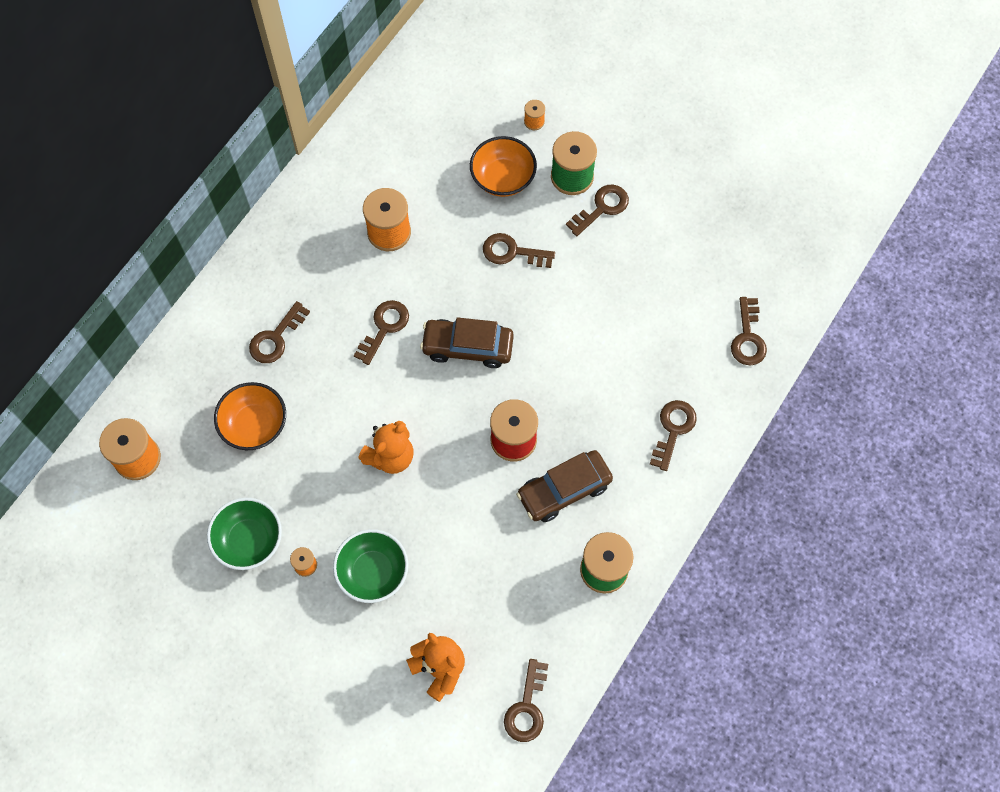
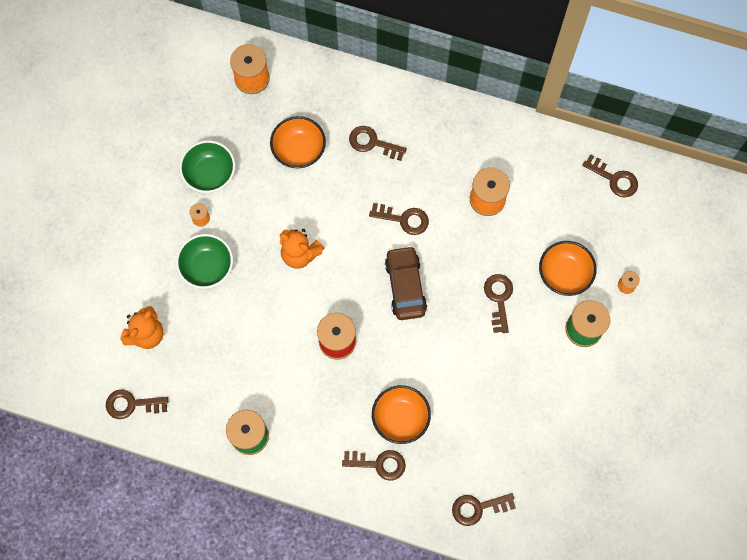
camera: 75 degrees right, 5 degrees up
(564, 490) = (306, 390): brown car -> none
(602, 208) = (562, 360): brown key -> brown key (614, 179)
(624, 392) = (400, 418): none -> orange bowl

